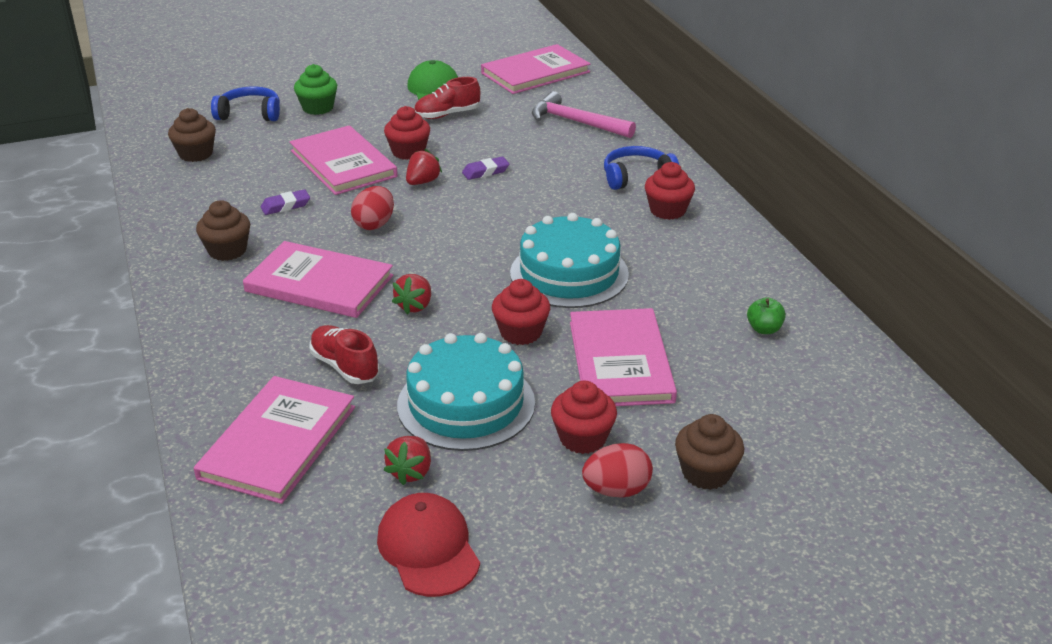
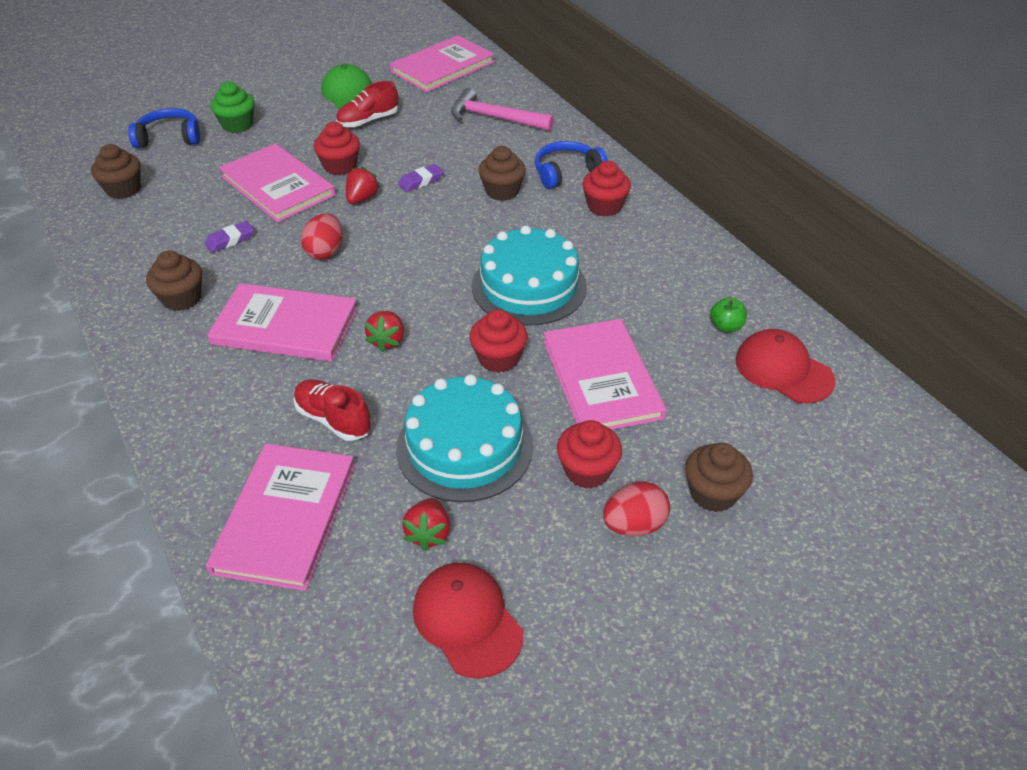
camera: 10 degrees left, 10 degrees up
(565, 187) = (502, 191): none -> brown cupcake
(813, 374) = (783, 370): none -> red cap

